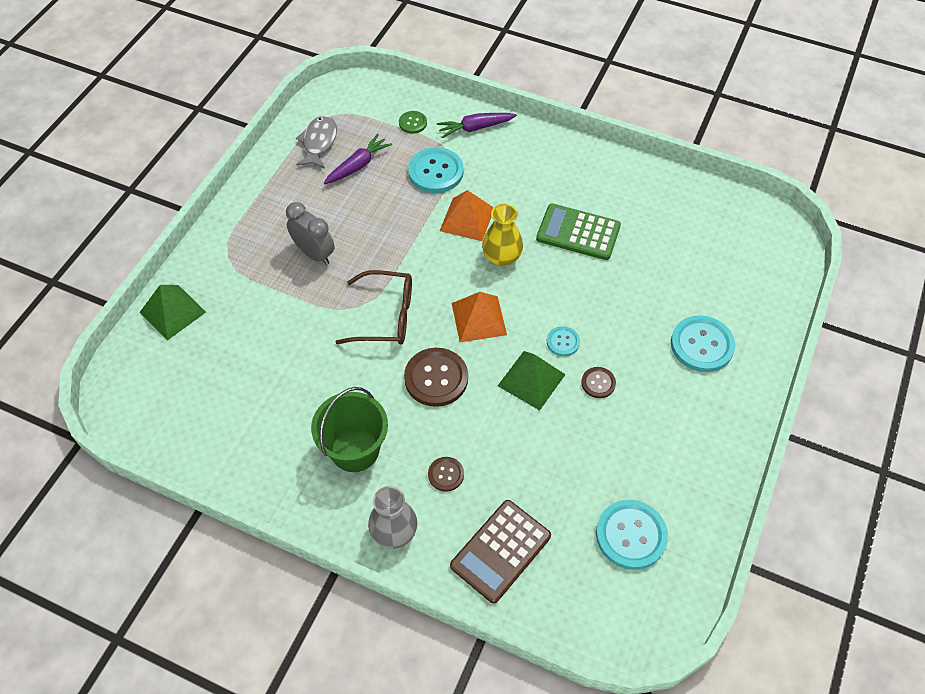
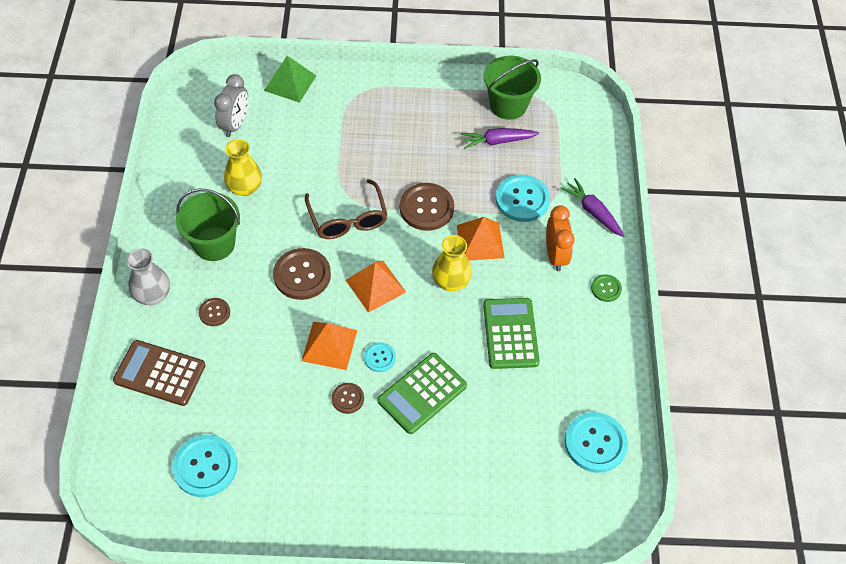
camera: 65 degrees right, 0 degrees up
(294, 398) = (245, 187): none -> yellow vase
(314, 254) = (387, 147): grey clock -> grey clock (235, 124)
(319, 142) = (508, 105): grey fish -> green bucket
(358, 165) = (497, 141): purple carrot -> purple carrot turned 150 degrees clockwise
(407, 247) = (426, 208): none -> brown button
(413, 123) = (570, 162): green button -> green button (606, 289)
(509, 171) = (555, 255): none -> orange clock
(531, 380) = (329, 345): green pyramid -> orange pyramid
(615, 321) = (422, 393): none -> green calculator
(702, 345) = (427, 475): turquoise button -> turquoise button (595, 443)

